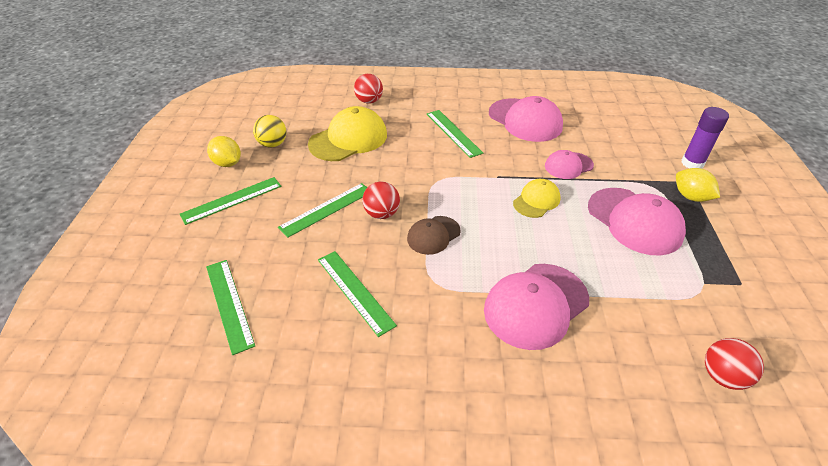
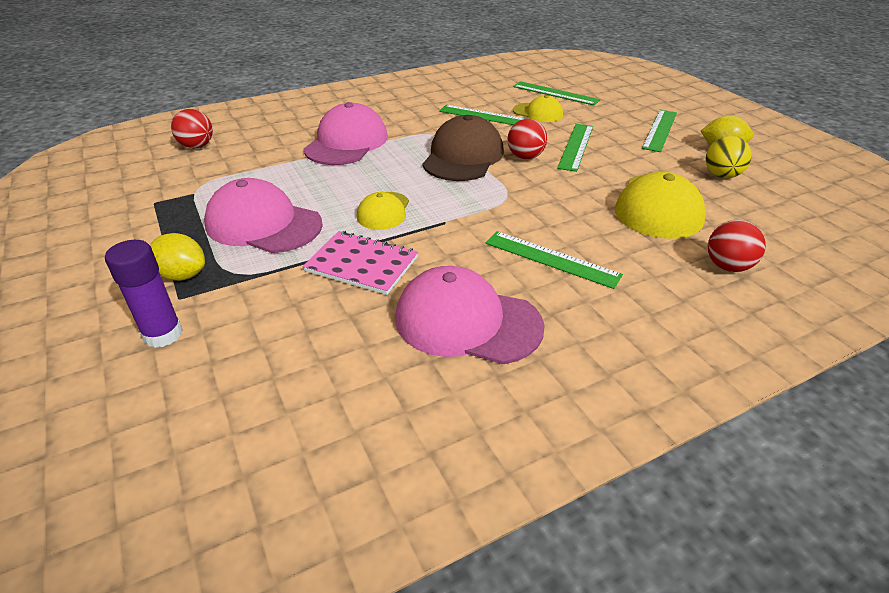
camera: 150 degrees right, 5 degrees down
(296, 273) = (538, 113): none -> yellow cap
(433, 235) = (463, 157): brown cap -> brown cap, size x1.75
(568, 166) = (362, 264): pink cap -> pink notebook

